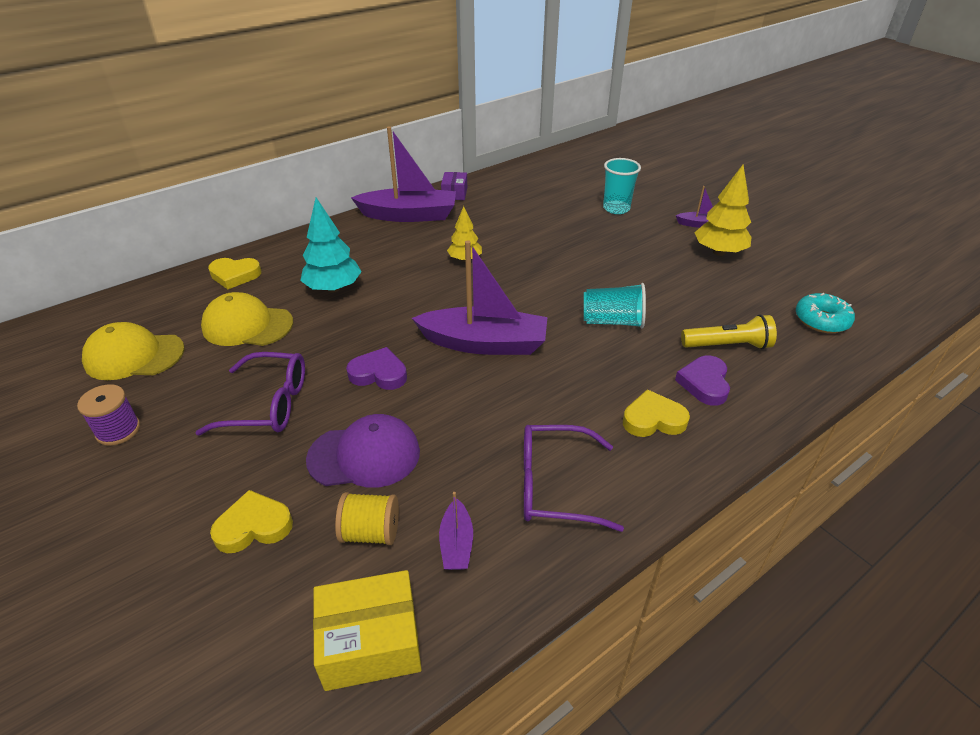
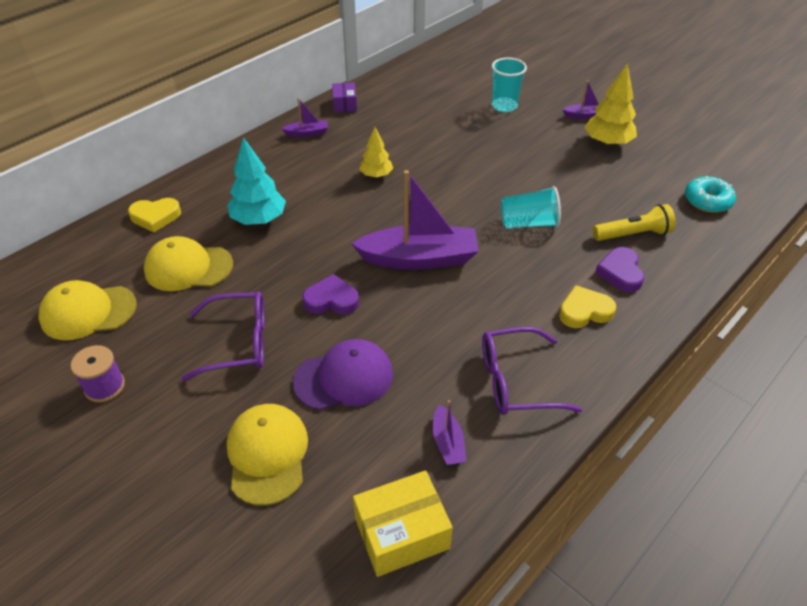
camera: 10 degrees left, 5 degrees up
(254, 526) = (267, 454): yellow heart -> yellow cap
(371, 532) = (372, 444): yellow spool -> none
(409, 215) = (307, 133): purple boat -> purple boat, size x0.45

